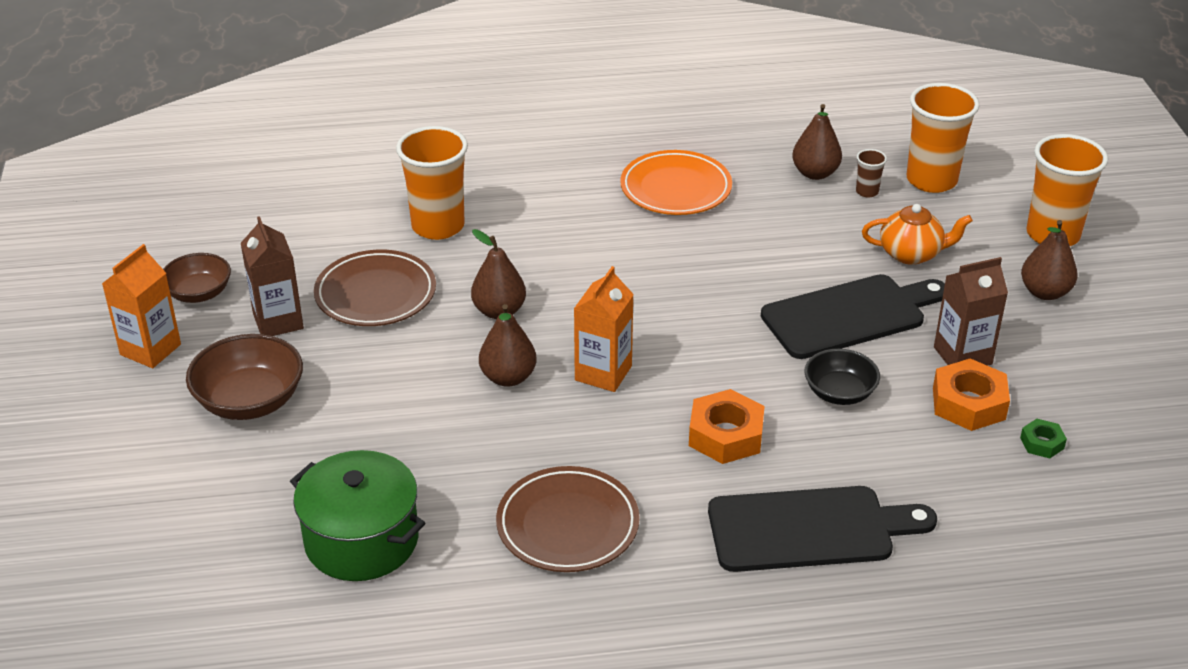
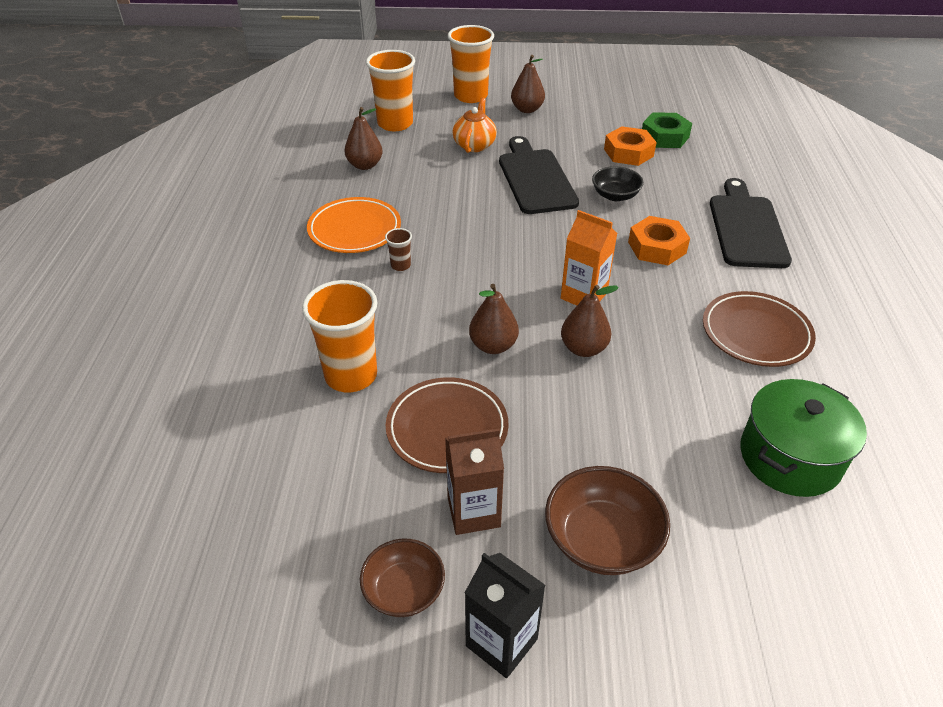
camera: 80 degrees left, 5 degrees up
(150, 349) = (501, 642): orange carton -> black carton
(867, 192) = (397, 149): brown cup -> brown cup (400, 265)
(962, 356) = (583, 146): brown carton -> none
(1042, 443) = (664, 137): green nut -> green nut, size x1.88

